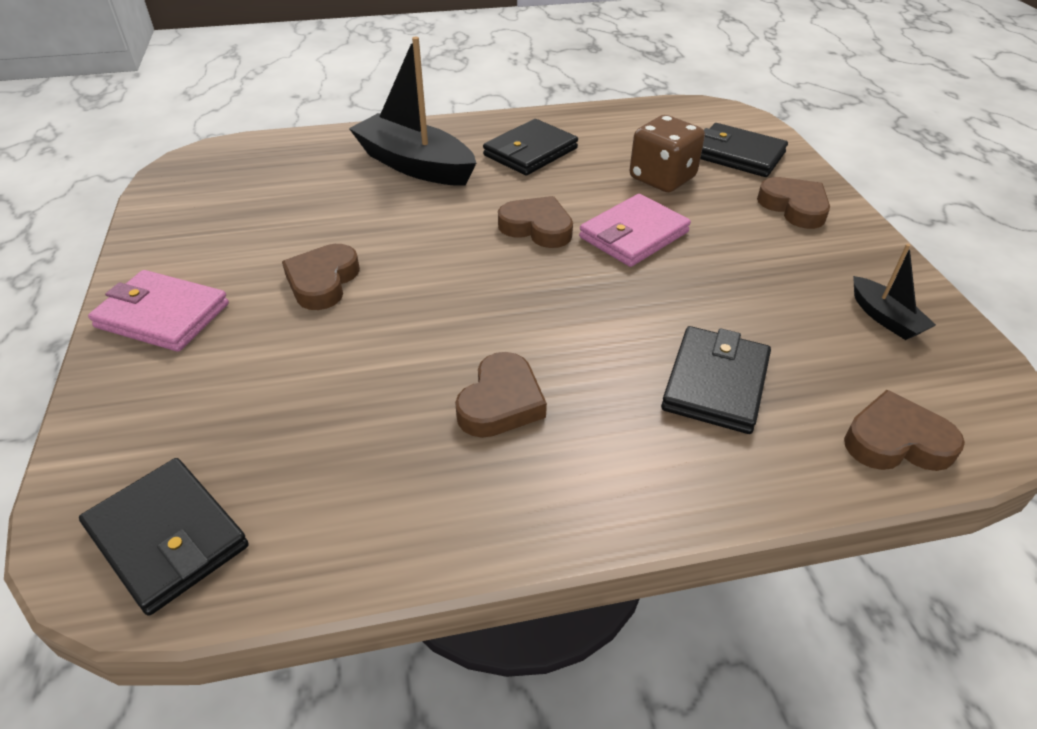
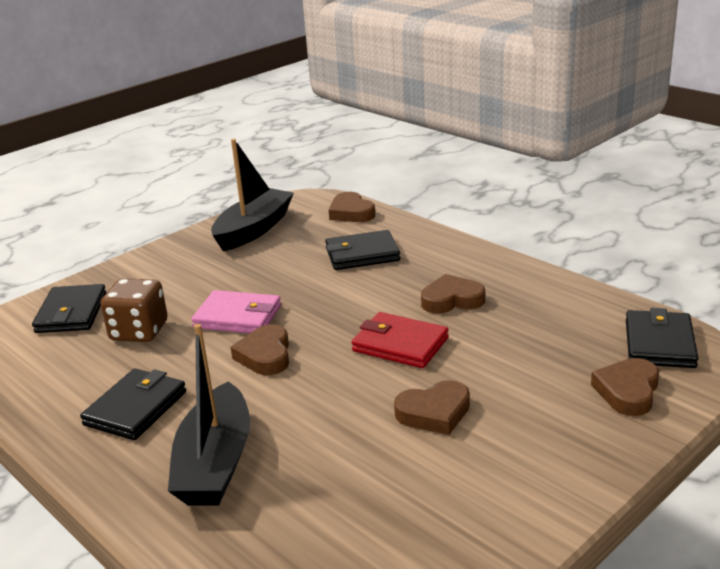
camera: 120 degrees left, 15 degrees down
(163, 315) = (560, 462): pink wallet -> none
(454, 313) = (400, 344): none -> red wallet
(530, 152) = (136, 408): black wallet -> black wallet turned 75 degrees counterclockwise
(794, 207) = (145, 275): brown heart -> brown heart (628, 391)
(885, 318) = (254, 229): black boat -> black boat, size x2.02

